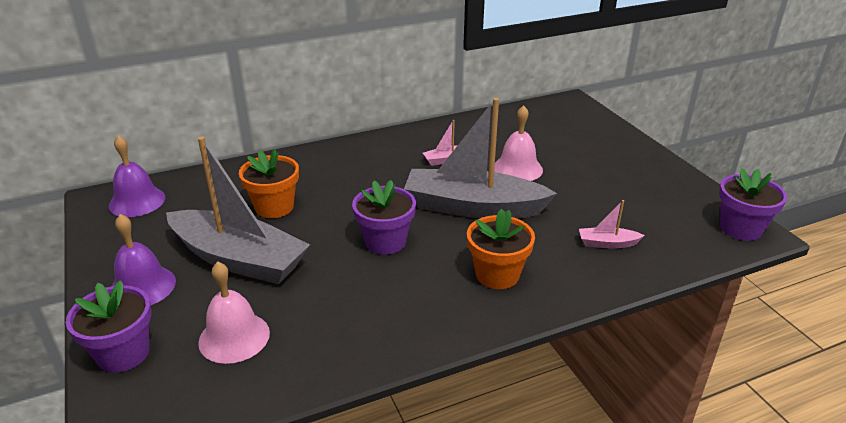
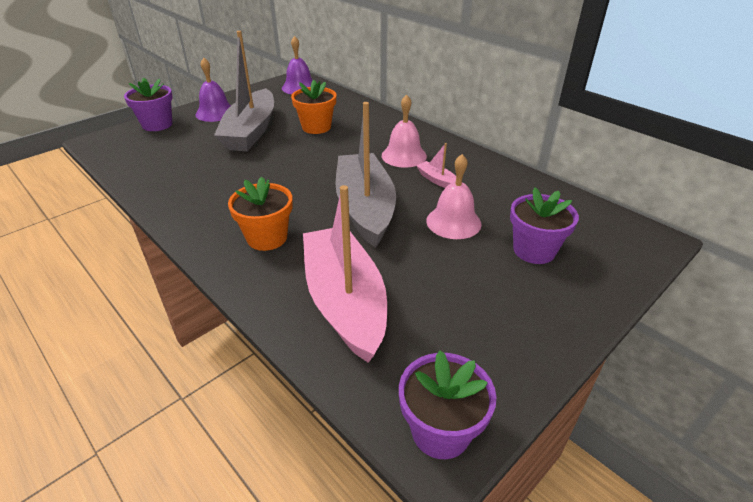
camera: 70 degrees right, 5 degrees up
(234, 337) = (173, 150): pink bell -> pink bell (404, 156)
(385, 241) = (293, 177): purple flower pot -> purple flower pot (534, 250)
(607, 243) = (345, 301): pink boat -> pink boat, size x2.48

